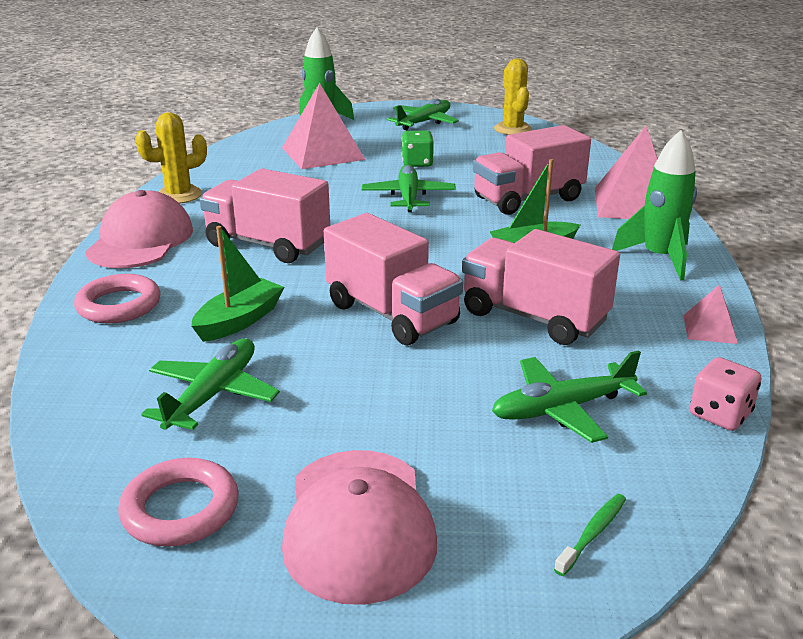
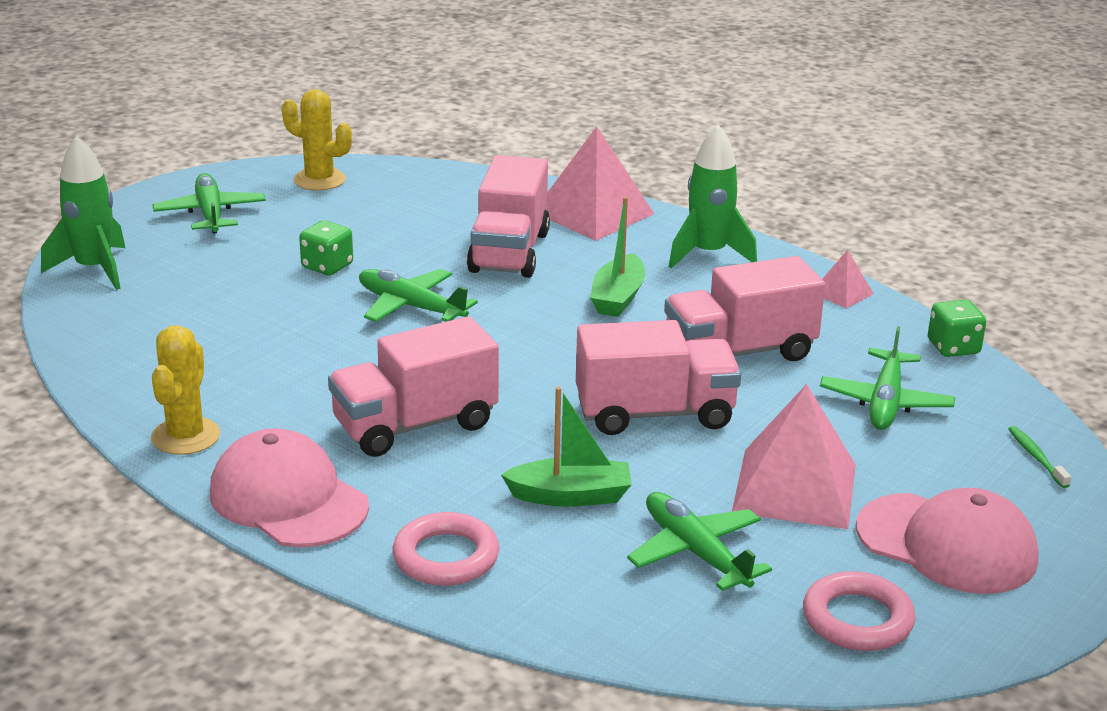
camera: 55 degrees left, 0 degrees up
(239, 321) = (570, 496): green boat -> green boat turned 105 degrees clockwise
(322, 153) = (203, 306): pink pyramid -> pink pyramid (794, 488)
(720, 414) = (953, 347): pink dice -> green dice

